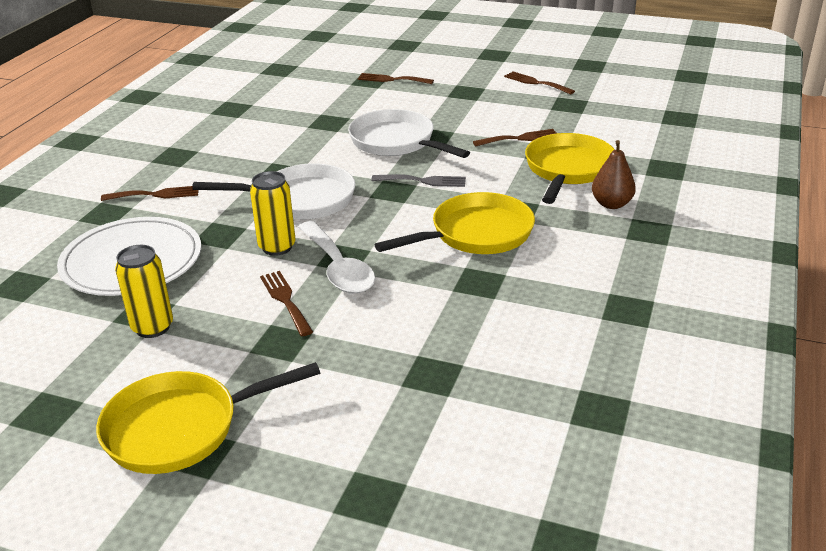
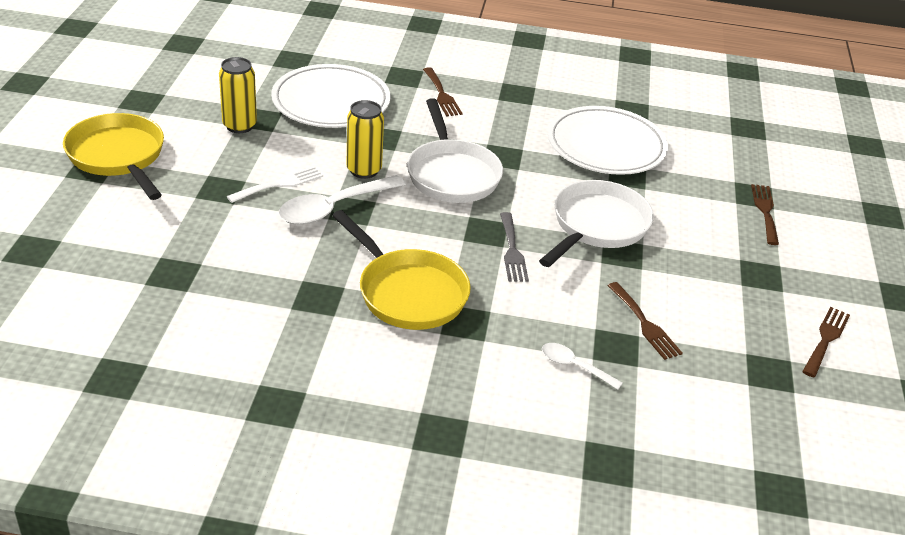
camera: 75 degrees right, 5 degrees up
(281, 125) = (606, 145): none -> white plate
(285, 300) = (280, 184): brown fork -> white fork
(568, 170) = (574, 366): yellow pan -> white spoon
(611, 204) = (497, 402): brown pear -> none

